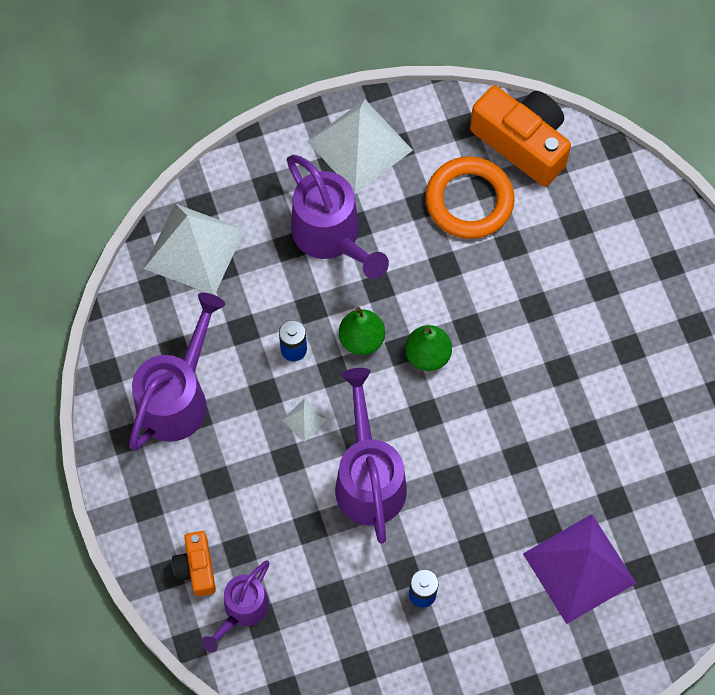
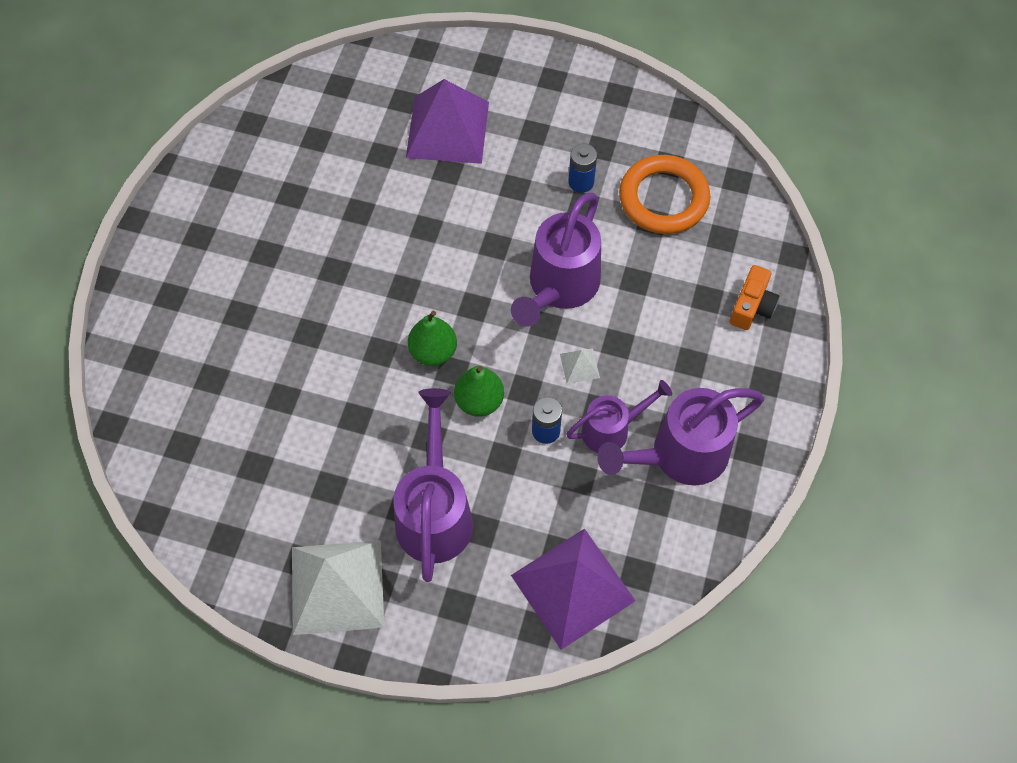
camera: 145 degrees left, 5 degrees down
(194, 248) = (573, 588): white pyramid -> purple pyramid
(242, 610) = (734, 254): purple watering can -> purple watering can (612, 429)
(469, 201) = (283, 462): orange ring -> orange ring (663, 198)
(522, 143) = (188, 484): orange camera -> none

